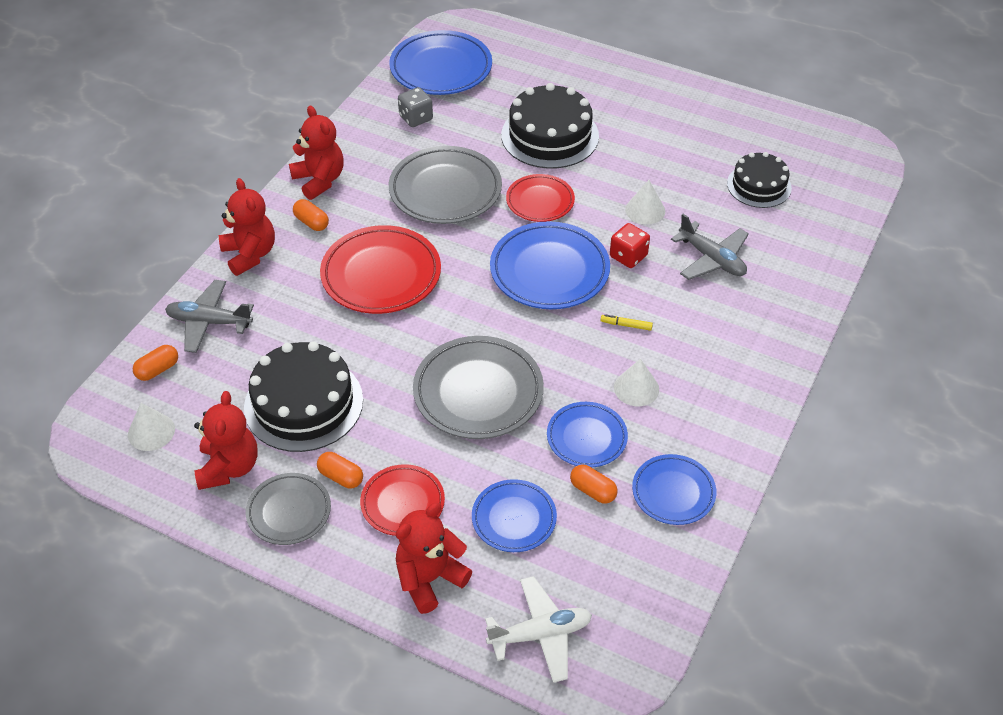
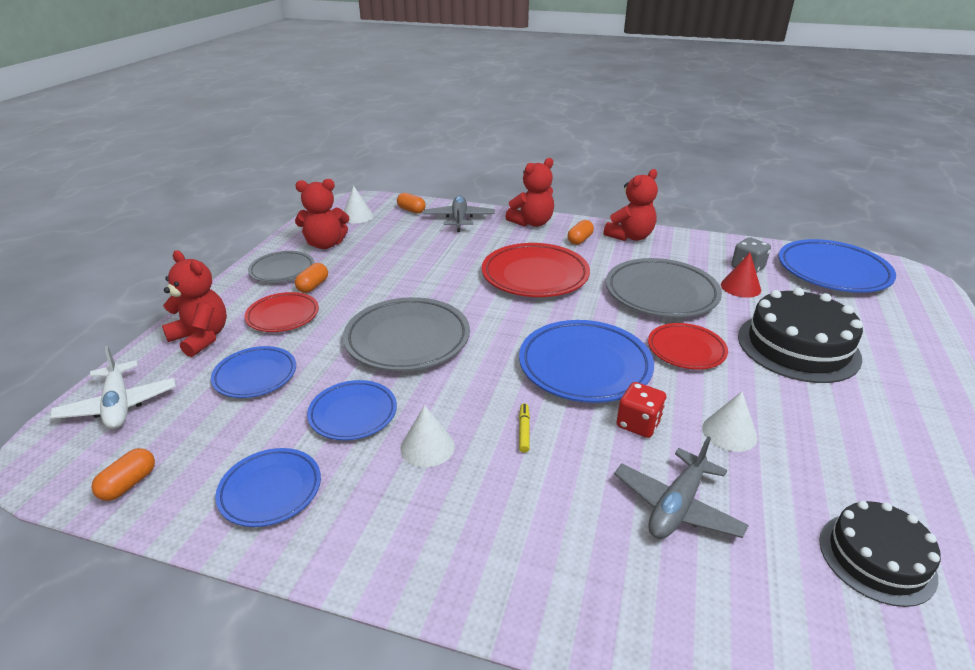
camera: 80 degrees right, 15 degrees down
(303, 403) = (386, 262): black cake -> none
(450, 135) = (740, 287): none -> red cone
(593, 491) = (282, 424): orange capsule -> orange capsule (129, 484)

